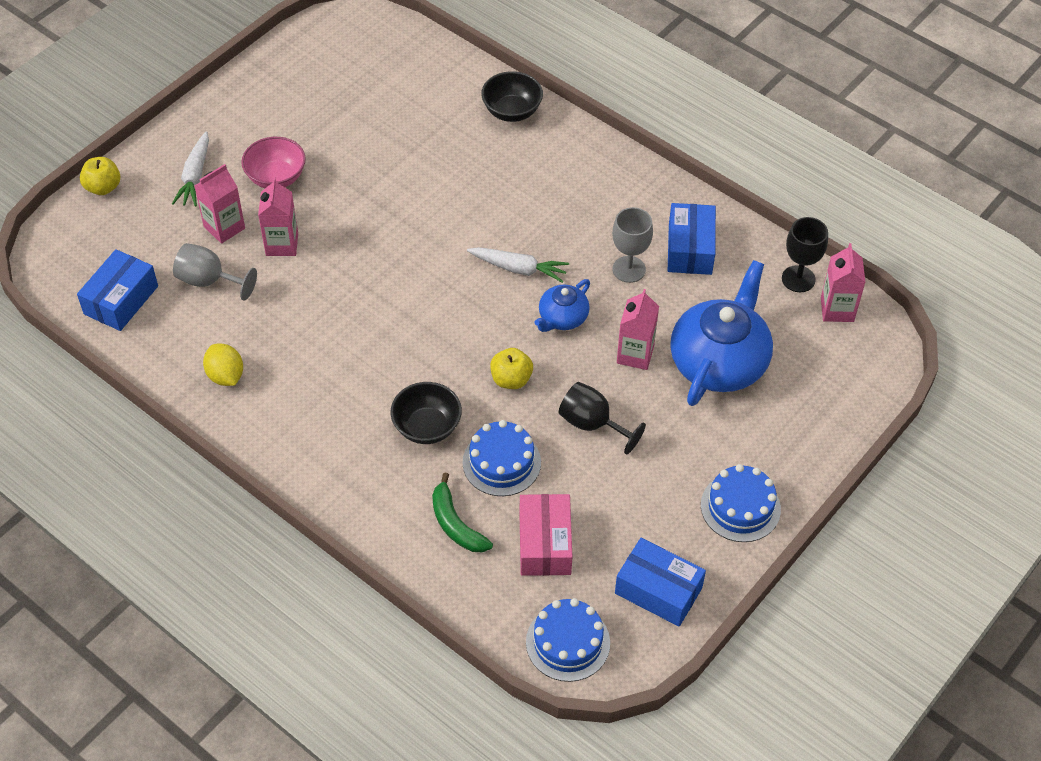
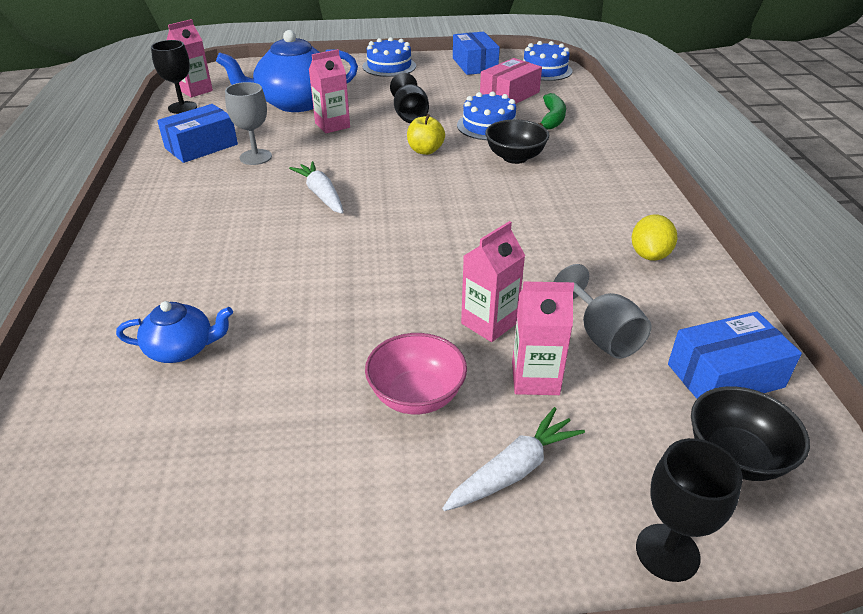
camera: 135 degrees left, 15 degrees down
(103, 187) = (667, 552): yellow apple -> black goblet
(512, 111) = (108, 300): black bowl -> black bowl (735, 456)
(562, 318) = (342, 158): blue teapot -> blue teapot (182, 349)

